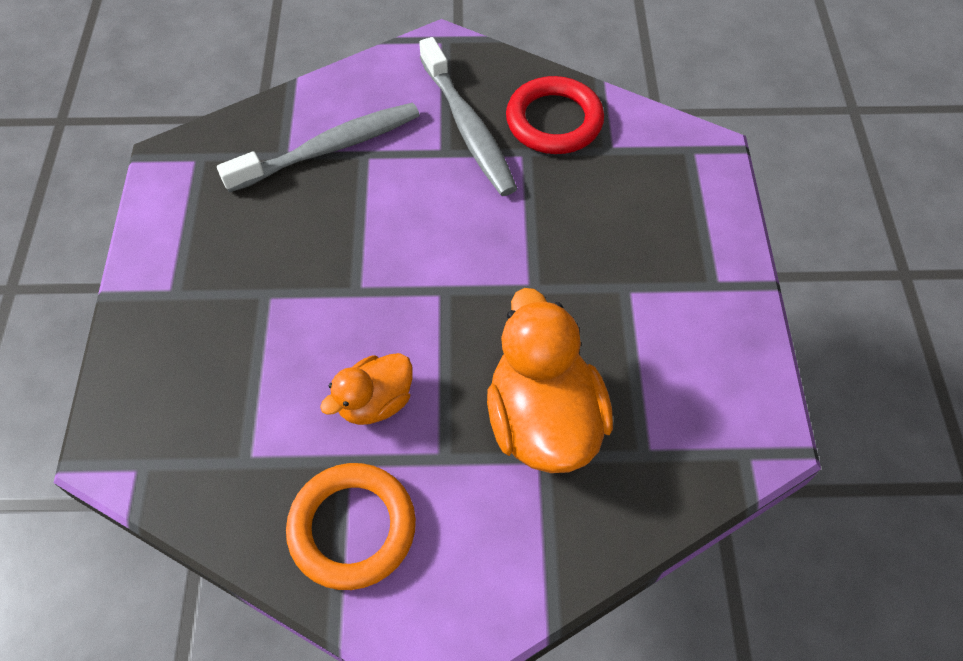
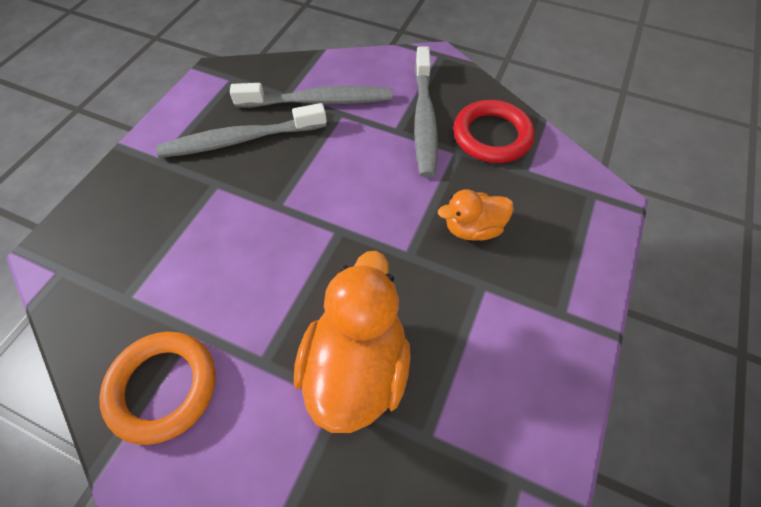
camera: 25 degrees right, 0 degrees up
(261, 231) = (240, 140): none -> grey toothbrush
(375, 402) = (240, 294): orange duck -> orange duck (472, 228)

